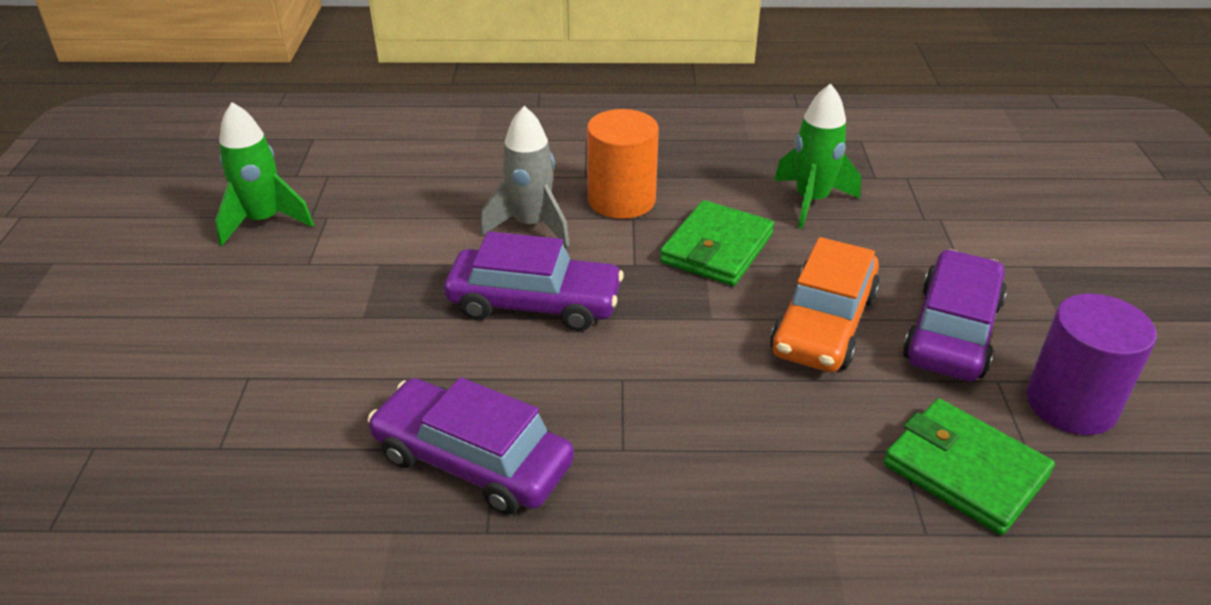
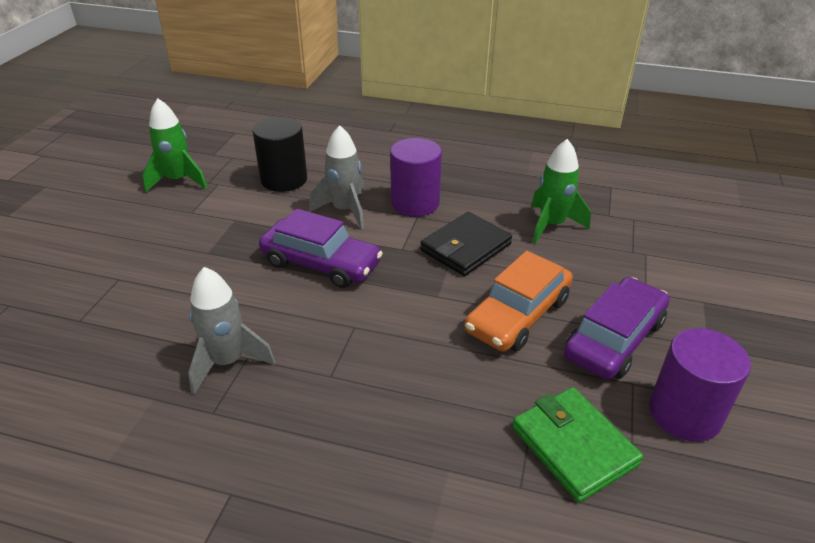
camera: 15 degrees right, 0 degrees up
(422, 196) = (284, 179): none -> black cylinder
(472, 460) = (227, 362): purple car -> grey rocket
(621, 200) = (415, 203): orange cylinder -> purple cylinder
(717, 248) = (466, 247): green wallet -> black wallet

